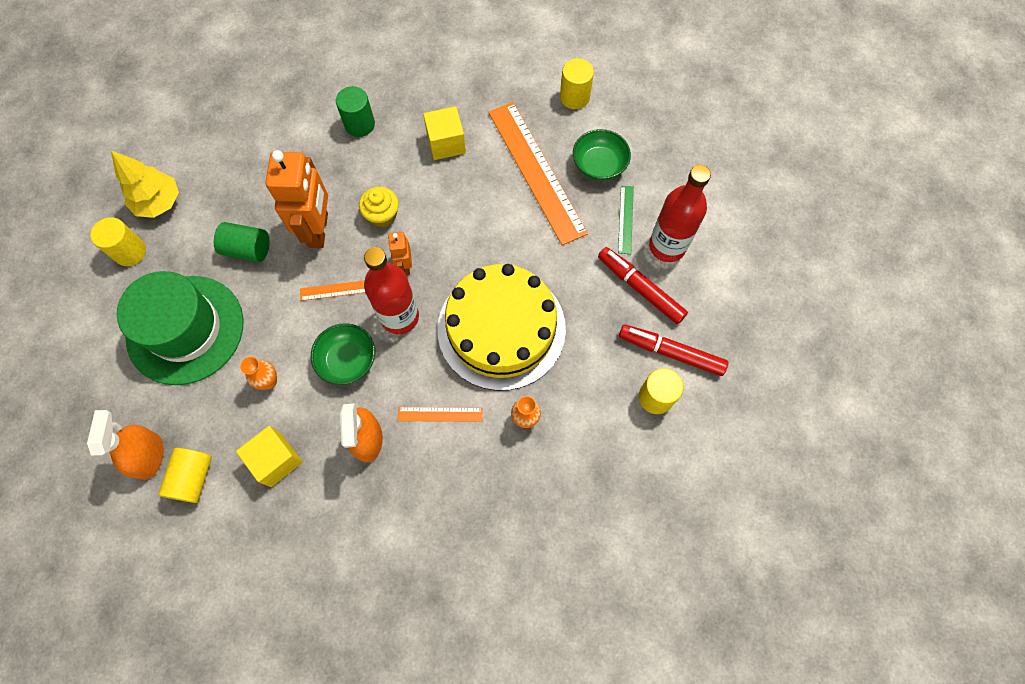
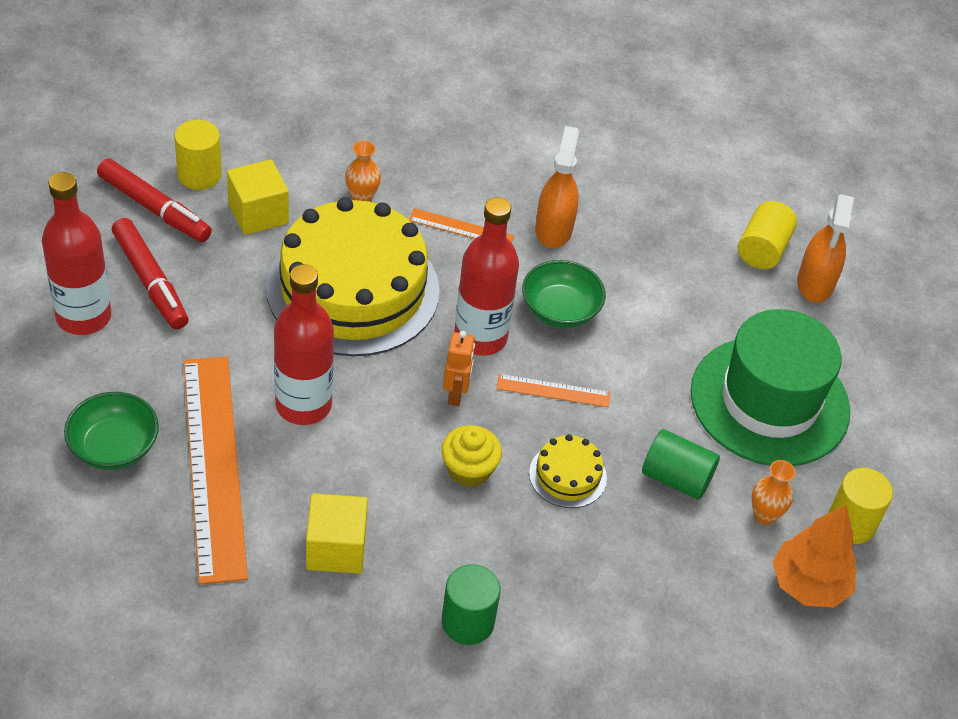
camera: 170 degrees left, 20 degrees down
(159, 203) = (808, 585): yellow tree -> orange tree
(269, 381) = (664, 315): orange vase -> orange vase (764, 515)
(276, 460) = (664, 239): yellow cube -> yellow cube (258, 213)
(319, 230) = (568, 475): orange robot -> yellow cake
(499, 227) = (303, 405): none -> red bottle
(574, 97) = (92, 564): yellow cylinder -> none
(625, 219) = (119, 364): green ruler -> none

